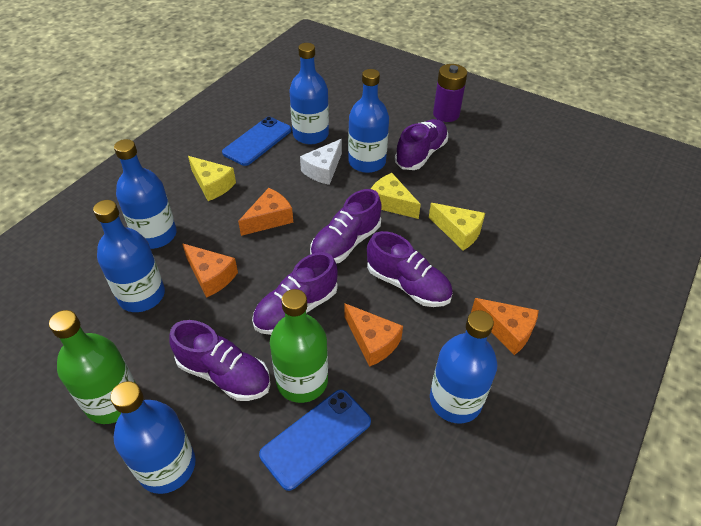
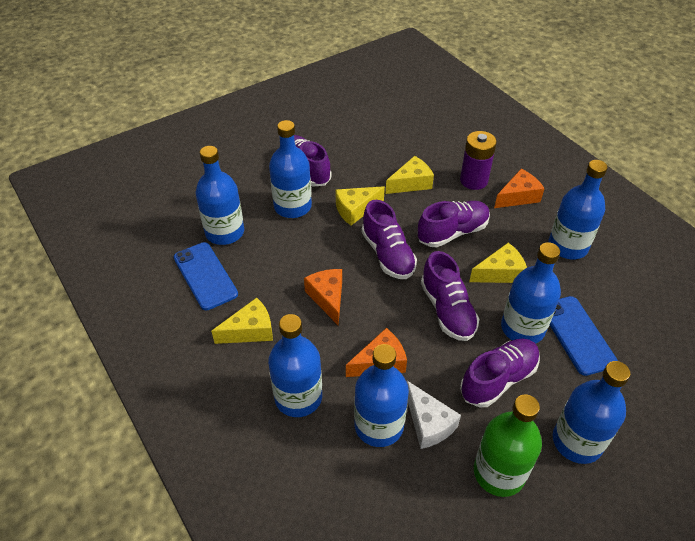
camera: 65 degrees left, 0 degrees up
(302, 381) = (522, 328): green bottle -> blue bottle
(323, 170) = (283, 239): white cheese -> white cheese (428, 423)
(372, 341) = (500, 273): orange cheese -> yellow cheese
(446, 114) = (263, 135): purple battery -> purple battery (473, 180)

